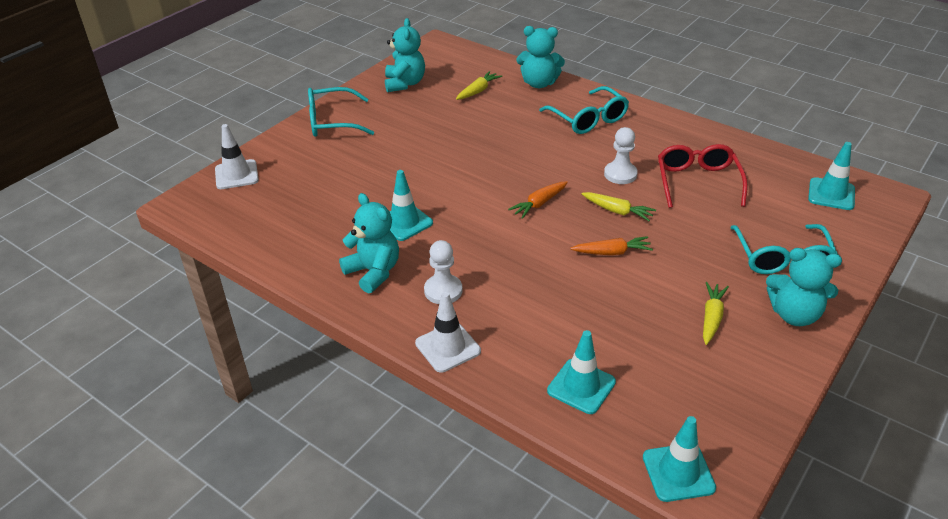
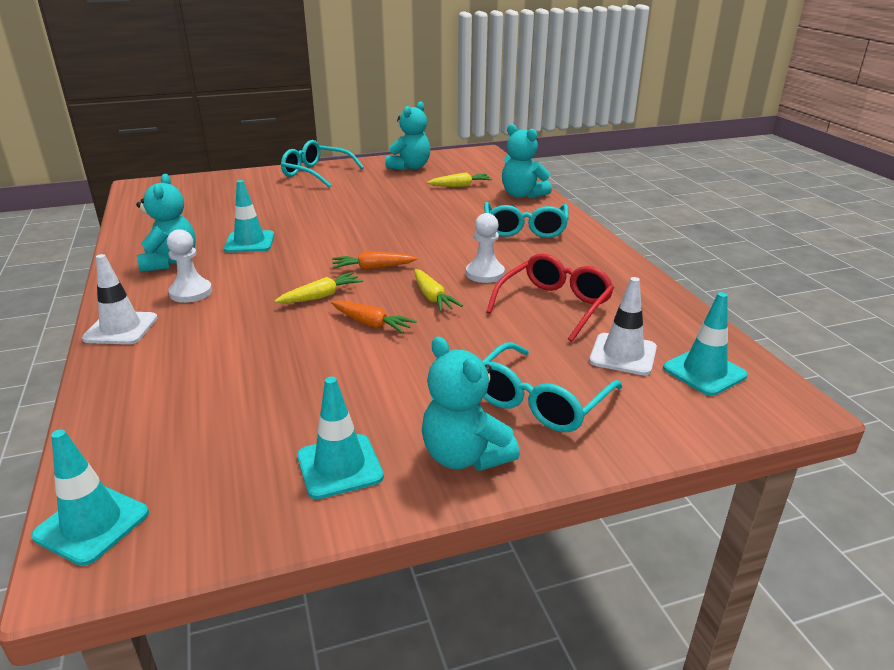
camera: 35 degrees right, 10 degrees down
(236, 175) = (201, 181): white traffic cone -> white traffic cone (623, 354)
(581, 386) = (155, 406): turquoise traffic cone -> turquoise traffic cone (339, 466)
(711, 317) = (370, 414): yellow carrot -> yellow carrot (321, 296)

